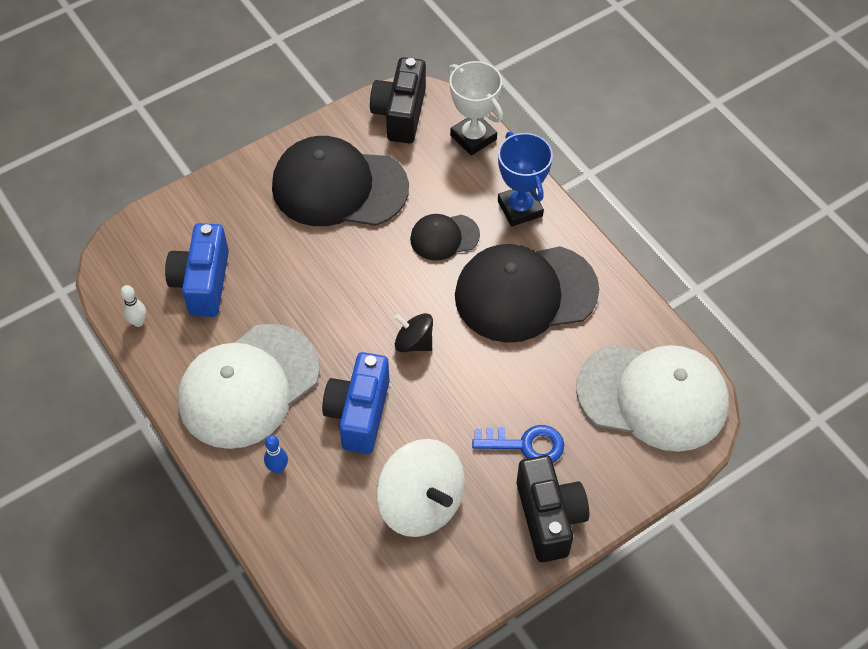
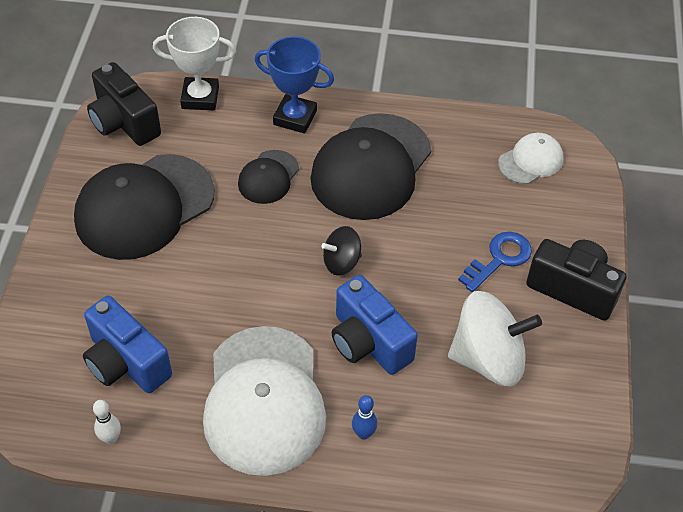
camera: 50 degrees left, 5 degrees down
(653, 396) = (531, 161): white cap -> white cap, size x0.50

